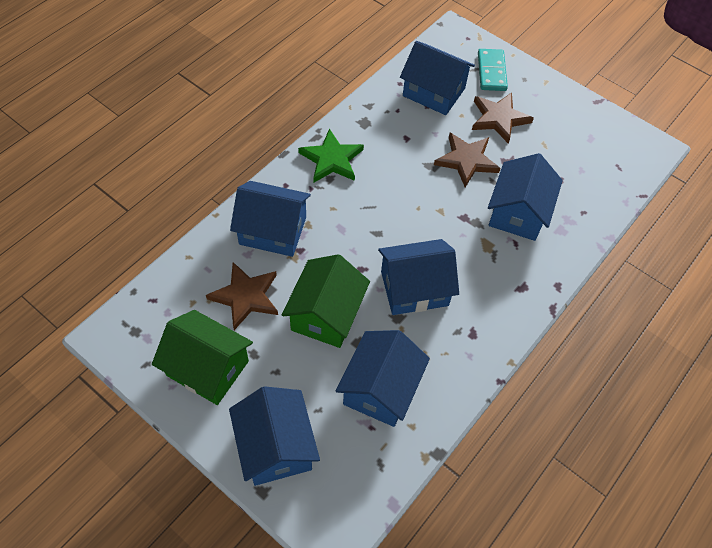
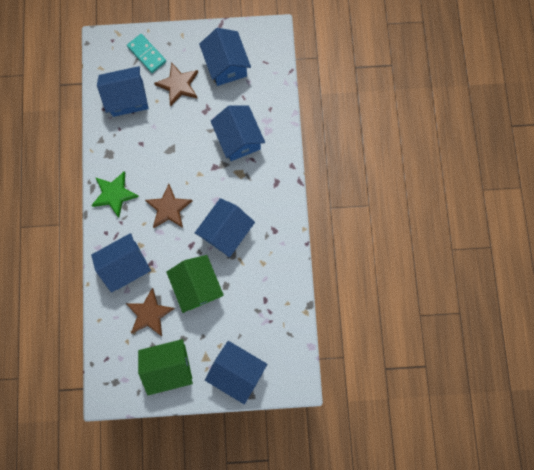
camera: 40 degrees left, 20 degrees up
(381, 389) = (257, 299): blue house -> blue house (226, 65)
(466, 160) = (185, 129): brown star -> brown star (169, 208)

